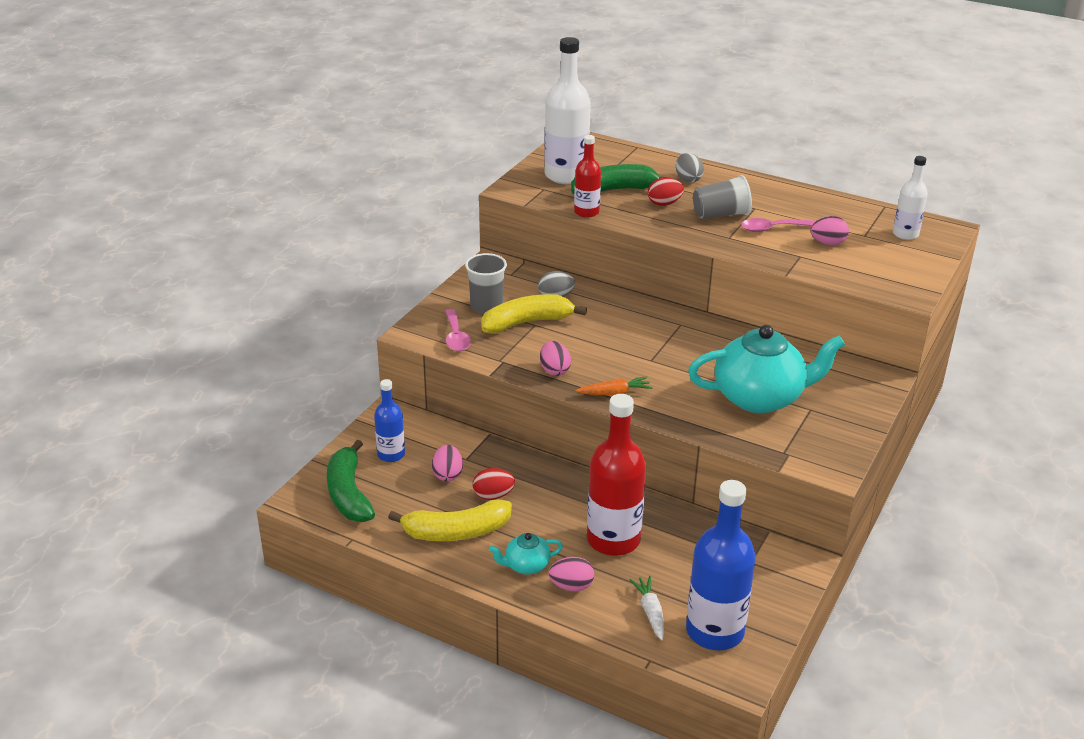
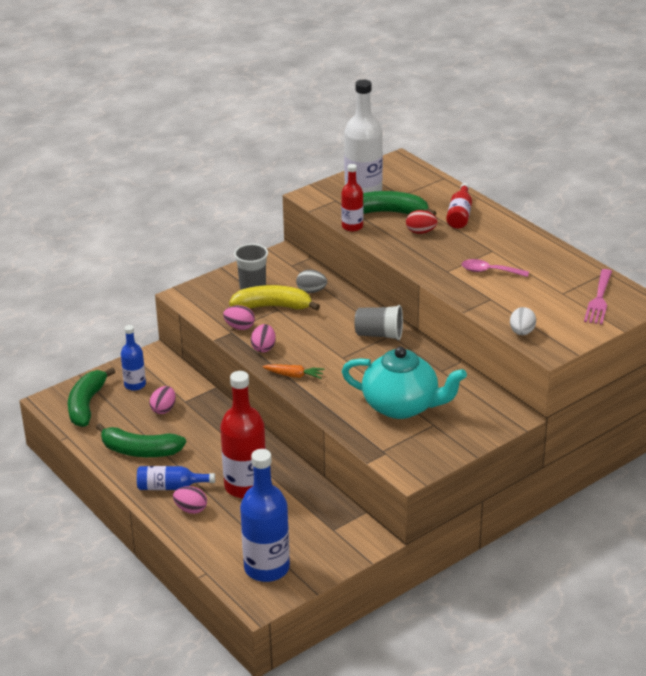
camera: 25 degrees right, 0 degrees up
(456, 337) = (212, 306): pink spoon -> none
(456, 532) = (140, 451): yellow banana -> green banana
(493, 496) = (184, 433): red egg -> none
(526, 566) = (170, 487): turquoise teapot -> blue bottle
(650, 612) = (232, 542): white carrot -> none
(688, 179) = (460, 215): grey egg -> red bottle
(720, 215) = (458, 251): grey cup -> grey cup (379, 334)
(827, 243) = (524, 293): pink egg -> pink egg (239, 327)
(864, 283) = (522, 332): none -> white egg
(905, 234) = (599, 300): white bottle -> pink fork

